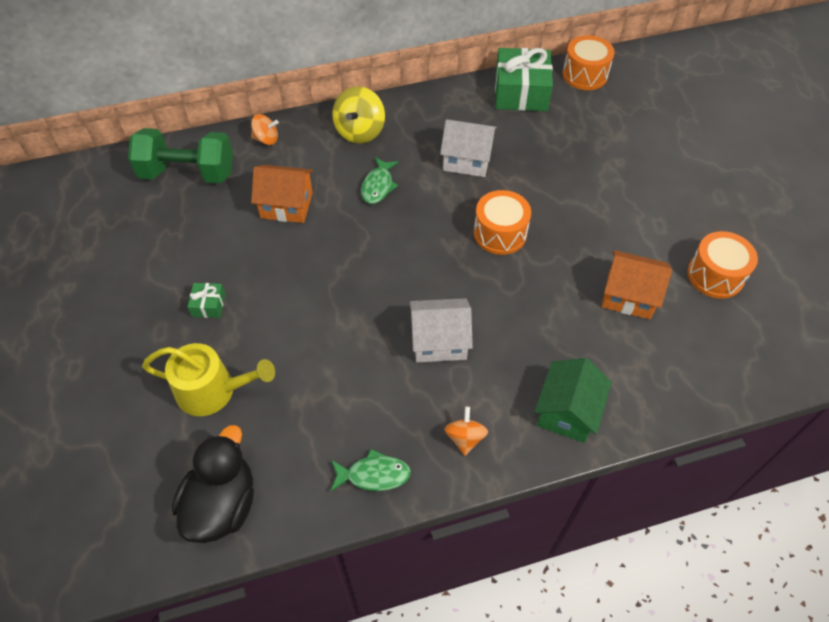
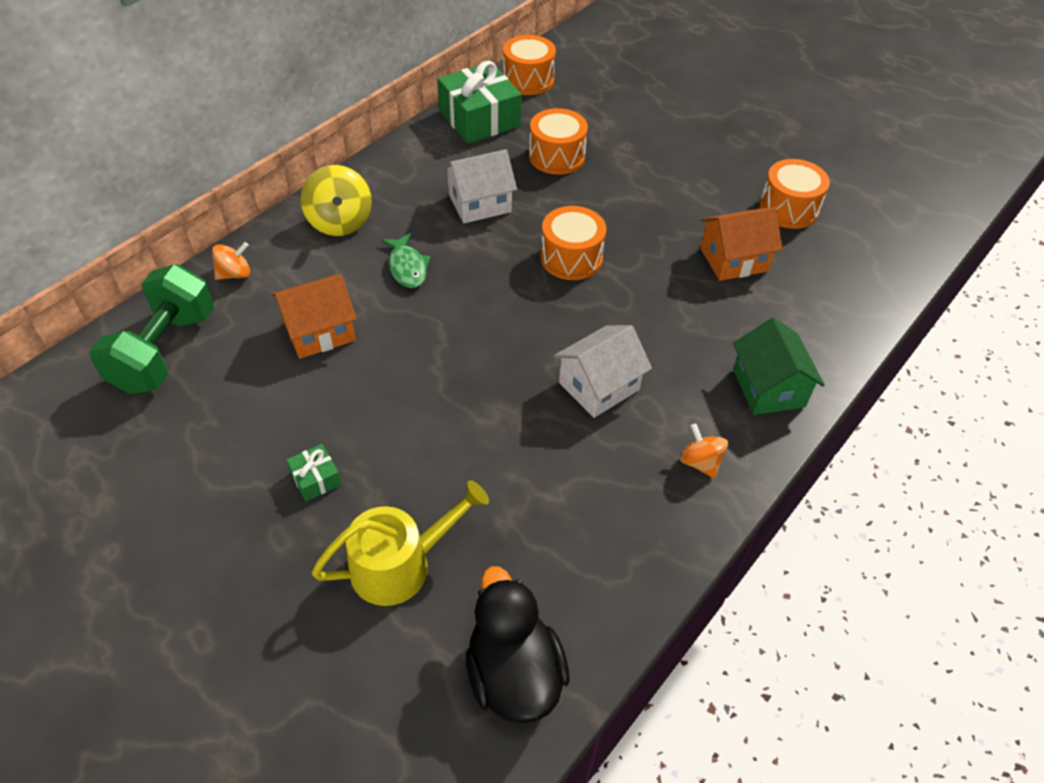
camera: 35 degrees left, 5 degrees down
(188, 173) = (164, 351): green dumbbell -> green dumbbell turned 45 degrees counterclockwise
(374, 475) = (645, 547): green fish -> none
(555, 147) = (556, 156): none -> orange drum

